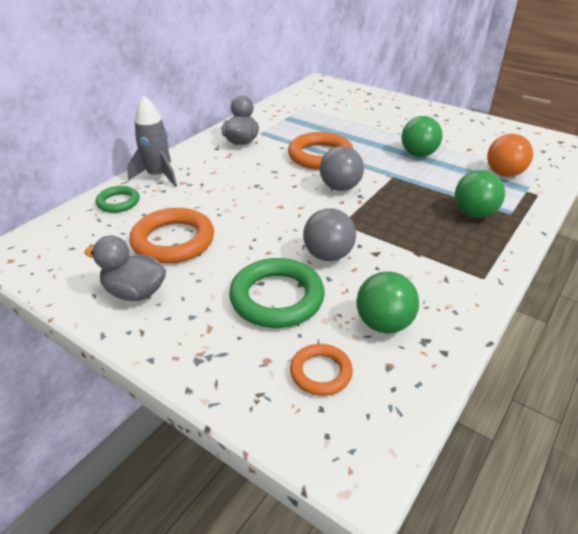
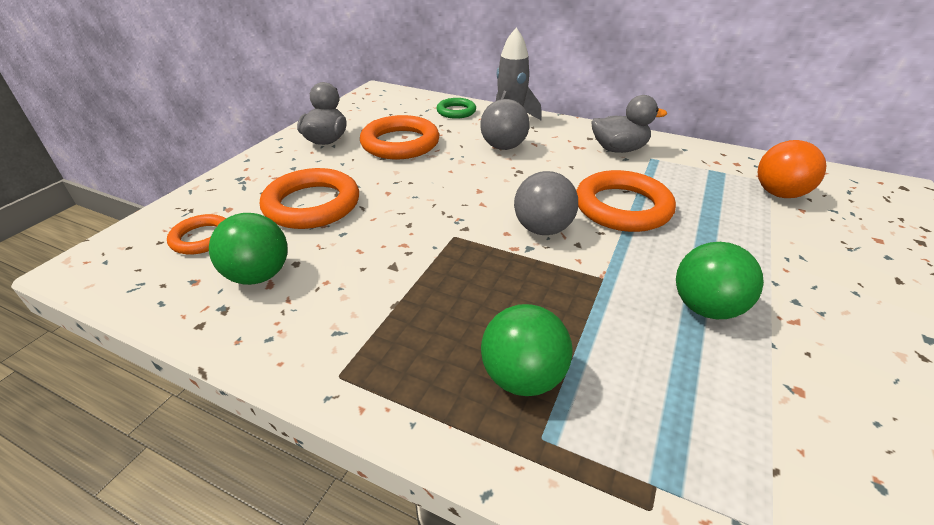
camera: 80 degrees right, 0 degrees up
(277, 298) = (312, 205): green ring -> orange ring
(328, 255) = (384, 230): grey ball -> grey ball (503, 147)
(504, 174) = (715, 447): orange ball -> orange ball (779, 194)

